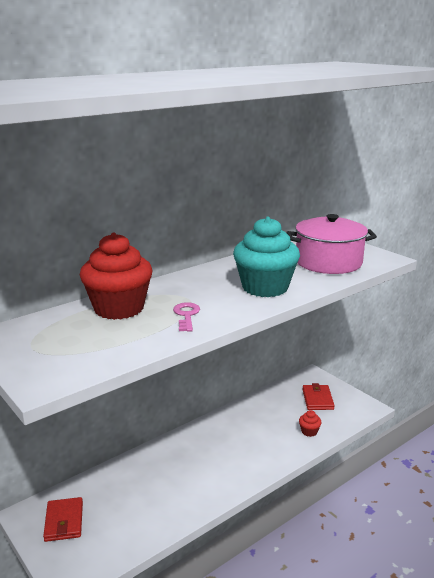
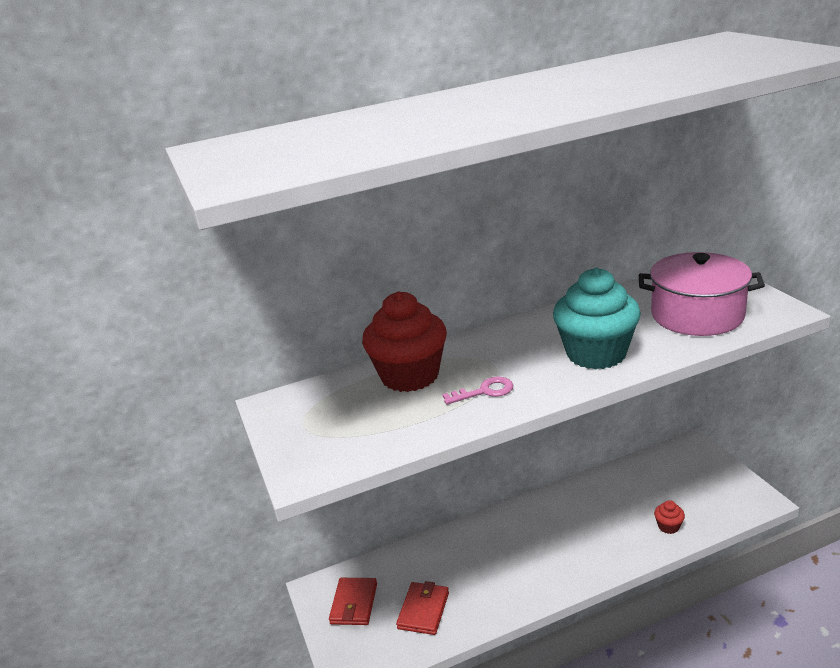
camera: 20 degrees right, 5 degrees up
(186, 315) = (485, 391): pink key -> pink key turned 60 degrees clockwise
(317, 399) = (691, 482): red wallet -> red wallet (423, 610)

